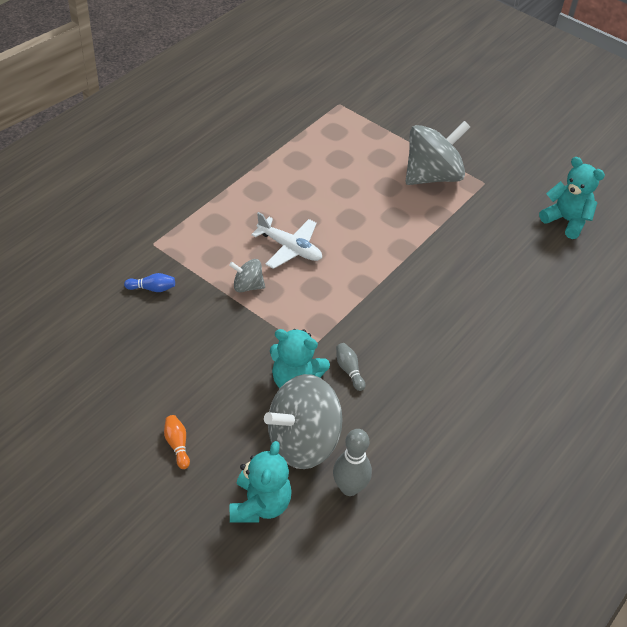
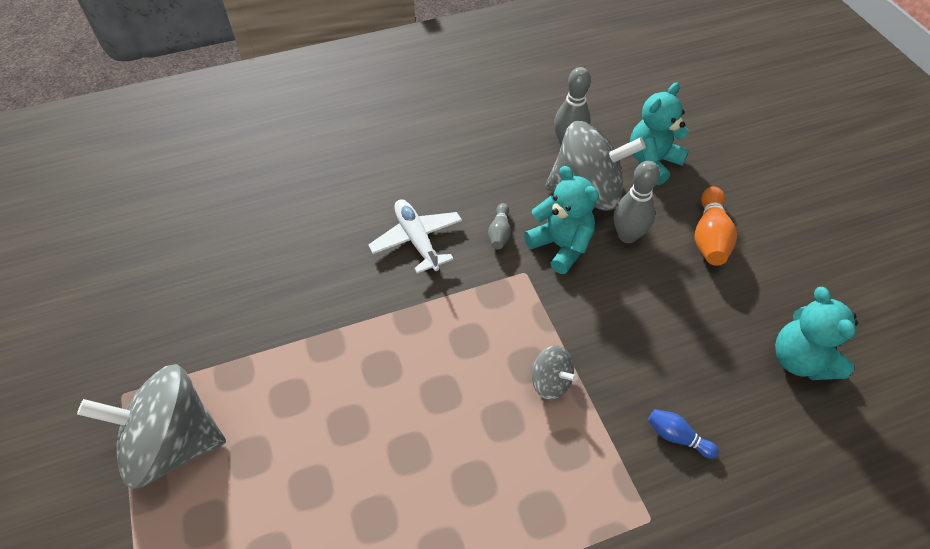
camera: 145 degrees left, 5 degrees up
(177, 445) = (709, 237): orange bowling pin -> orange bowling pin, size x1.71
(247, 414) = (627, 236): none -> grey bowling pin
(290, 248) = (462, 414): white plane -> white plane (417, 240)
(566, 220) = (101, 289): turquoise teddy bear -> turquoise teddy bear (800, 360)

